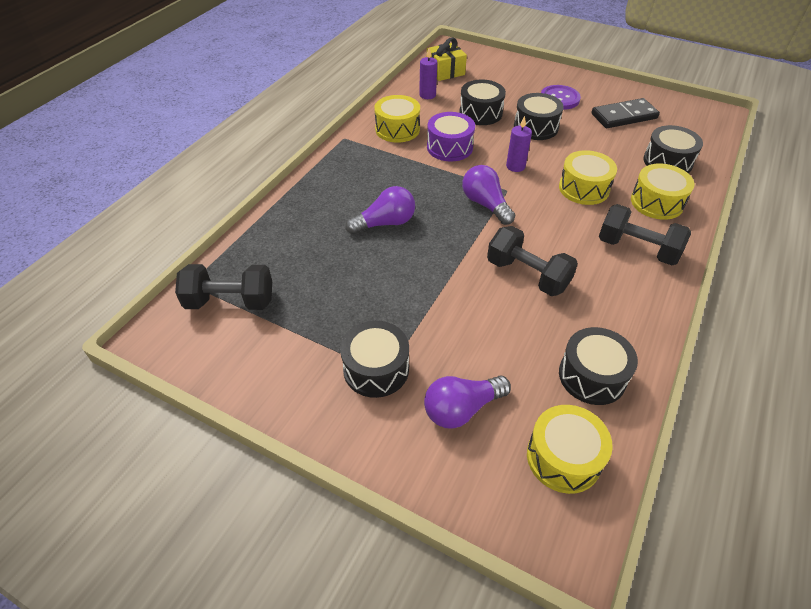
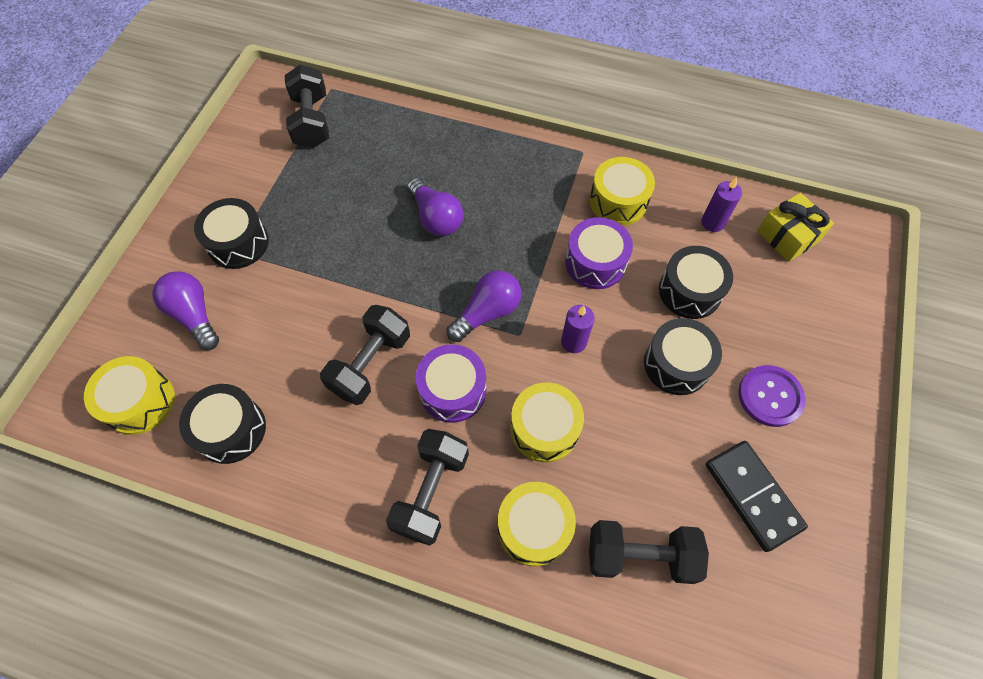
camera: 80 degrees right, 15 degrees up
(553, 230) = (452, 390): none -> purple drum
(667, 162) = (640, 555): black drum -> black dumbbell

